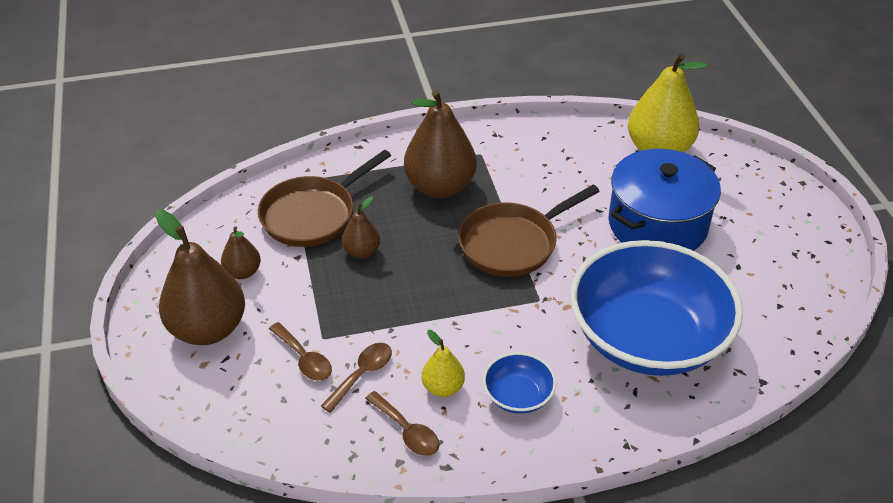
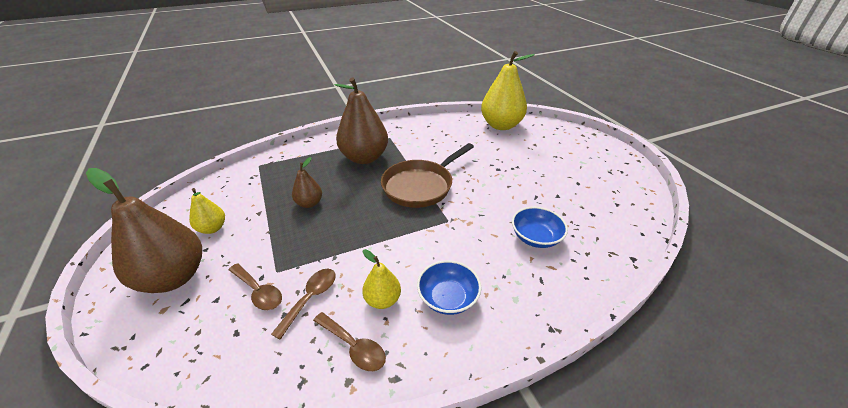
camera: 10 degrees left, 5 degrees down
(243, 272) = (212, 228): brown pear -> yellow pear
(313, 214) = (273, 183): brown pan -> none
(647, 338) = (536, 237): blue bowl -> blue bowl, size x0.42
(657, 224) = (515, 164): blue pot -> none

